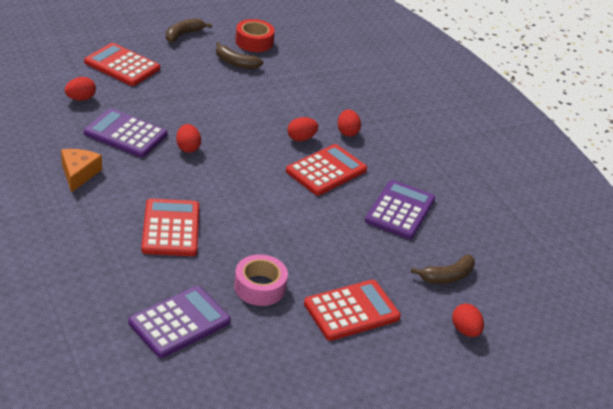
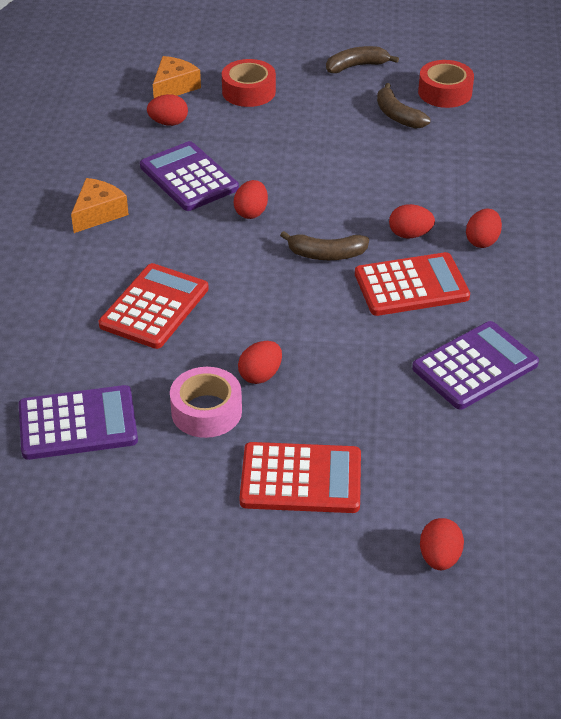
camera: 35 degrees right, 5 degrees up
(65, 72) = (174, 87): none -> orange cheese
(122, 65) = (248, 91): red calculator -> red tape
(276, 253) = (260, 375): none -> red egg
(447, 276) = (472, 476): brown banana -> brown banana (326, 254)

